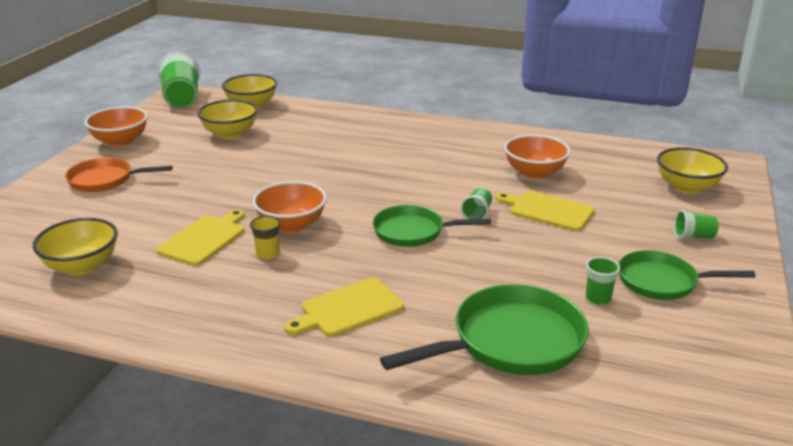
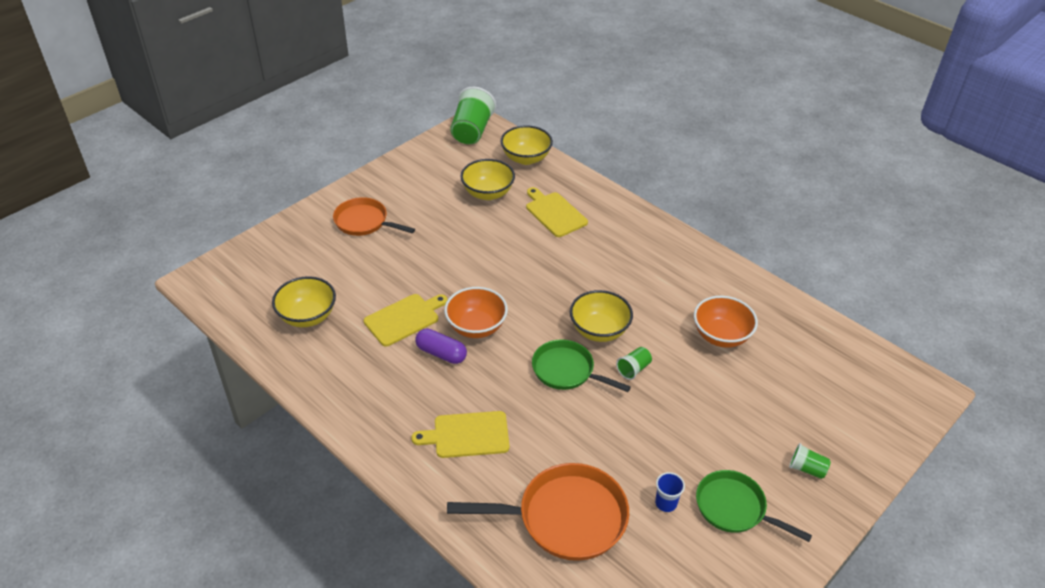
camera: 25 degrees right, 15 degrees up
(120, 141) = (396, 175): orange bowl -> none
(268, 254) = (441, 353): yellow cup -> purple capsule
(510, 342) = (565, 518): green pan -> orange pan
(548, 210) = (698, 388): yellow cutting board -> yellow cutting board (554, 213)
(598, 298) = (666, 503): green cup -> blue cup
(687, 187) = (853, 406): yellow bowl -> yellow bowl (599, 330)

